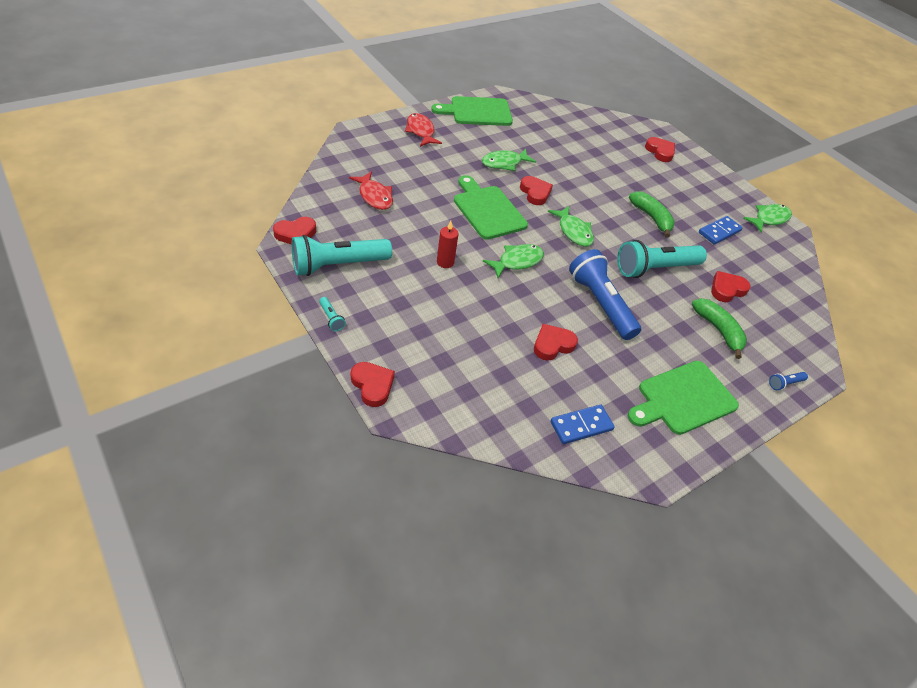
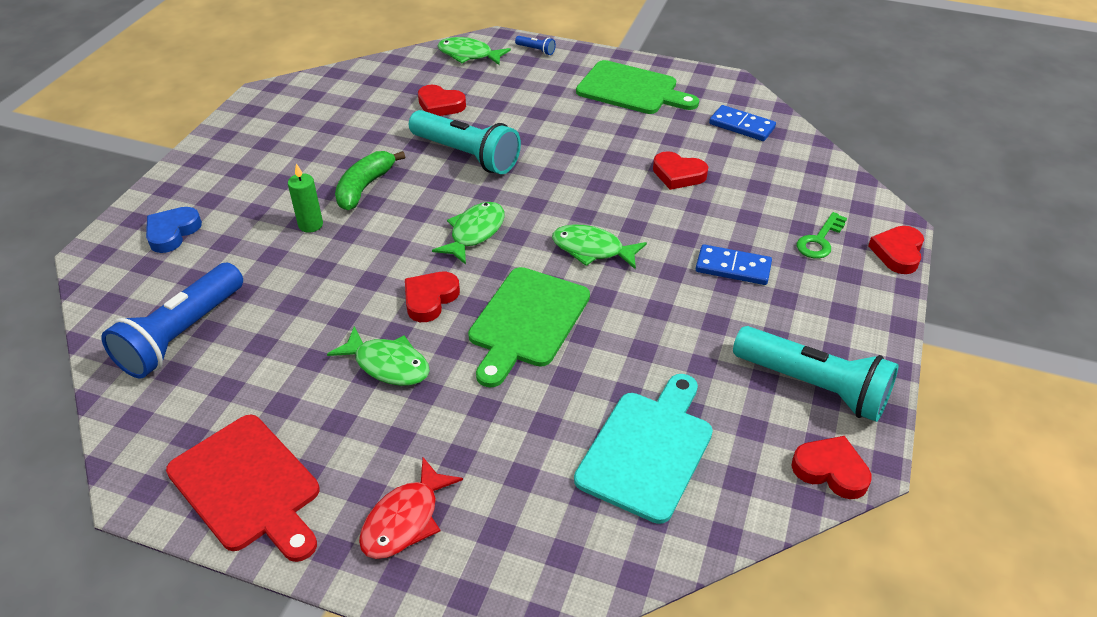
camera: 120 degrees left, 5 degrees down
(331, 318) = (883, 333): turquoise flashlight -> none
(374, 196) = (648, 450): red fish -> turquoise cutting board
(424, 358) = (819, 240): none -> green key
(445, 262) = (675, 302): red candle -> none
(477, 112) = (248, 487): green cutting board -> red cutting board
(600, 304) = (577, 169): blue flashlight -> blue flashlight (182, 334)
(631, 188) = (310, 225): none -> green candle
(660, 152) = (172, 232): red heart -> blue heart
(718, 330) = (514, 95): green banana -> none
(719, 232) = (332, 135): blue domino -> blue domino (733, 268)
(769, 219) = (259, 110): green fish -> green fish (469, 55)

